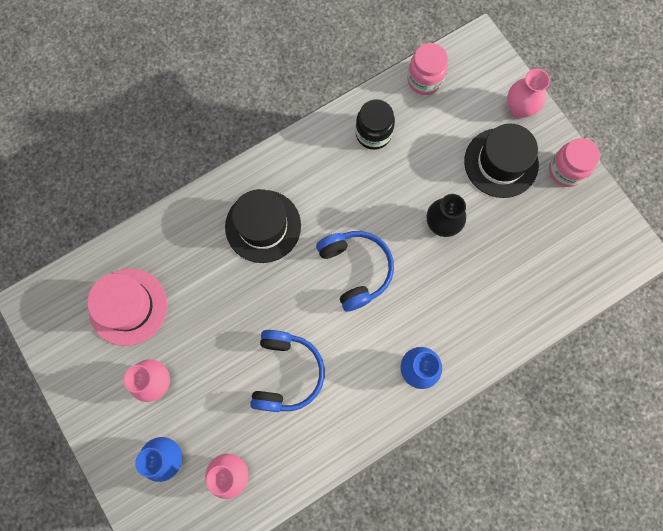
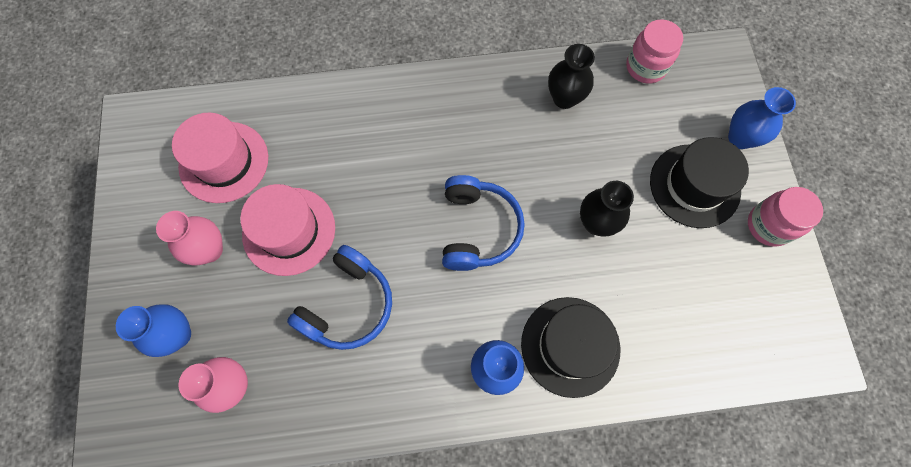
camera: 25 degrees right, 5 degrees down
(211, 338) = (289, 231): none -> pink hat
(263, 226) = (402, 141): black hat -> black hat (570, 346)
(373, 134) = (564, 98): black jar -> black vase
(519, 109) = (740, 138): pink vase -> blue vase

